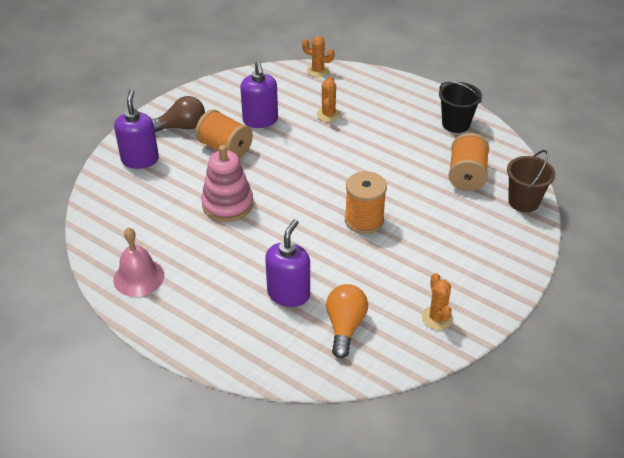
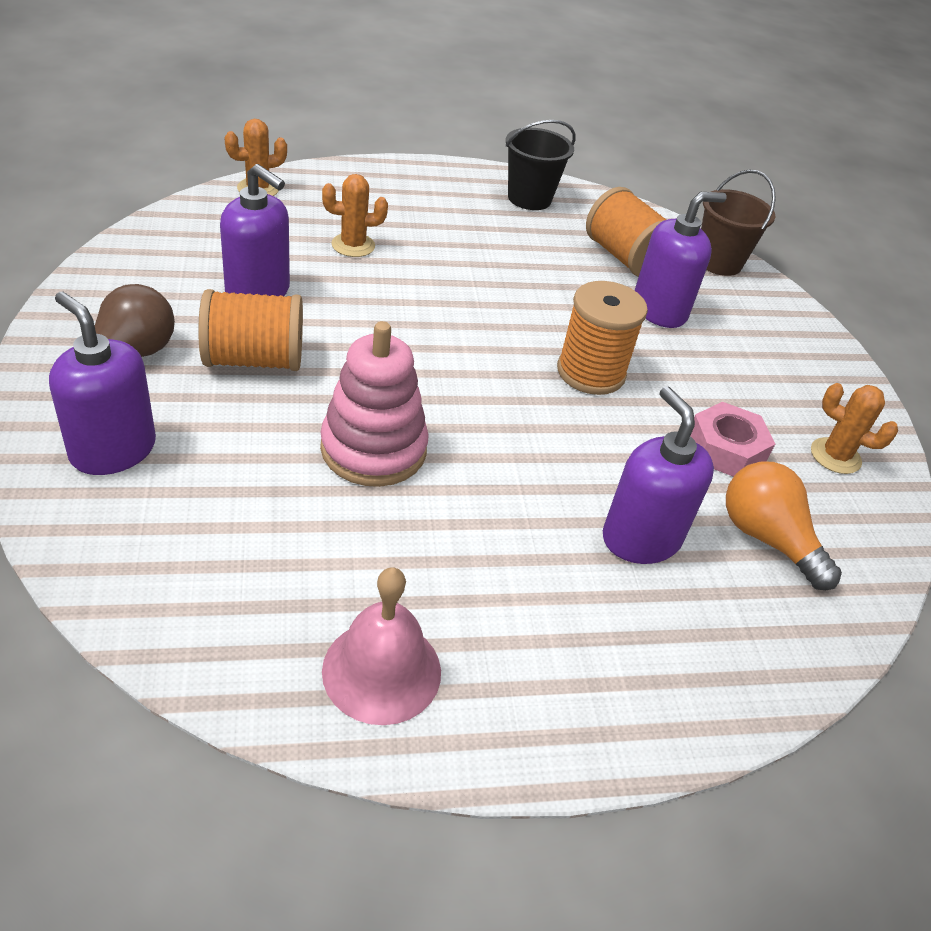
camera: 50 degrees left, 0 degrees up
(328, 115) = (353, 245): orange cactus -> orange cactus turned 60 degrees counterclockwise
(382, 284) = (725, 449): none -> pink nut
(445, 209) = (659, 310): none -> purple soap dispenser

